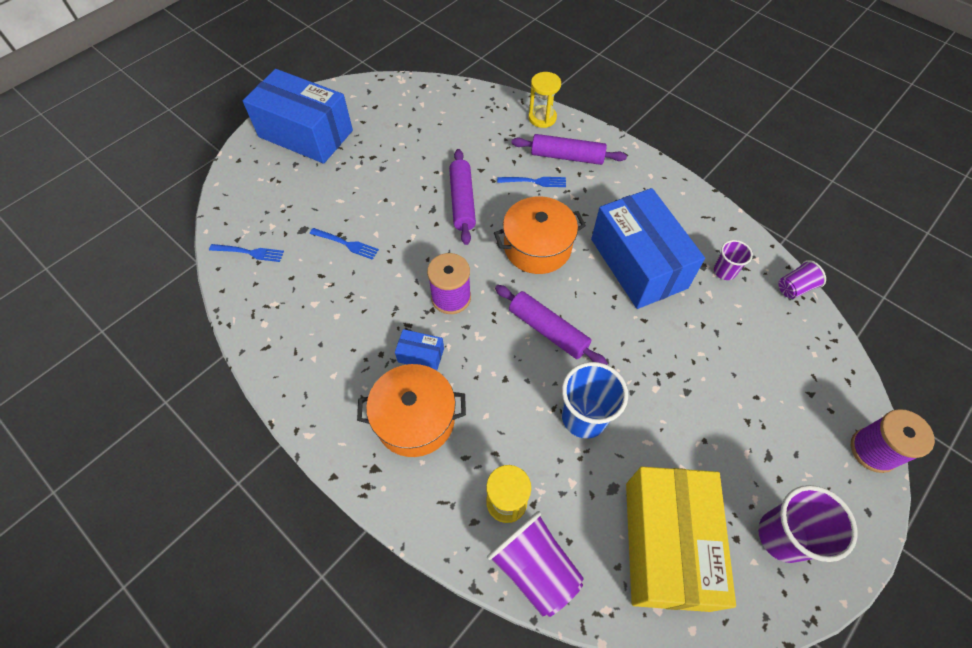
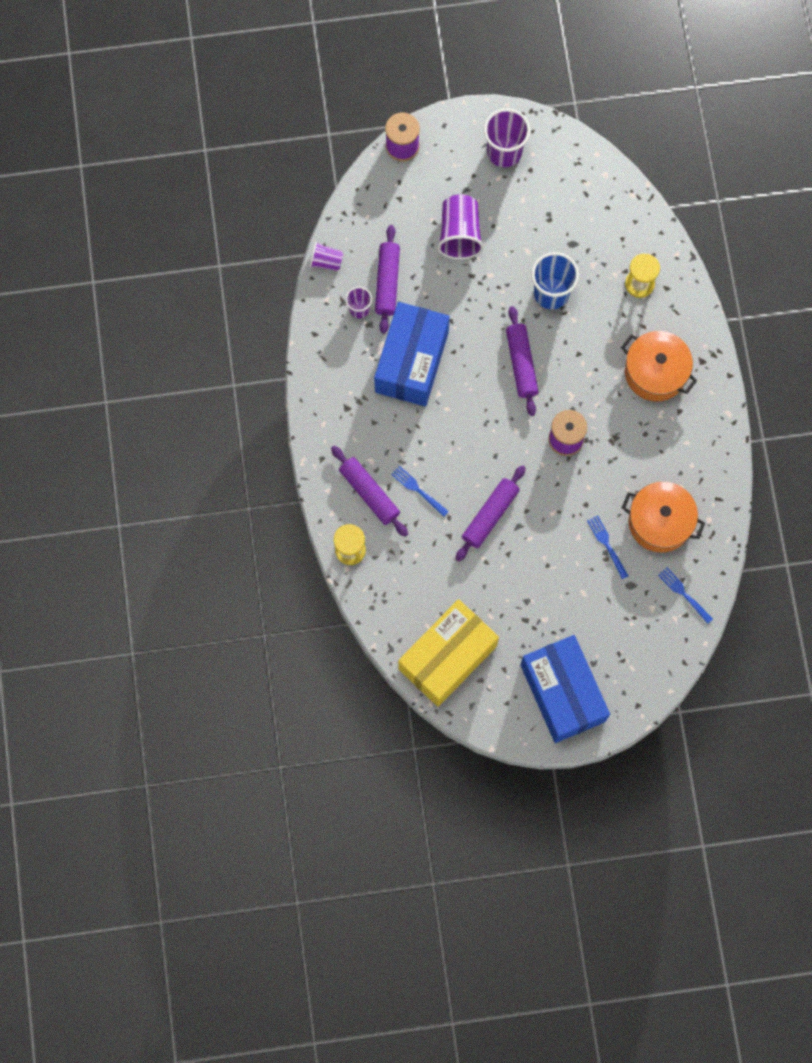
camera: 140 degrees left, 15 degrees up
(421, 355) = (619, 412): blue box -> none
(534, 567) = (652, 241): purple cup -> purple cup (460, 234)
(537, 247) = (470, 431): orange pot -> orange pot (659, 522)
(666, 544) = (571, 197): yellow box -> yellow box (447, 657)
(730, 310) = (387, 282): none -> purple rolling pin

